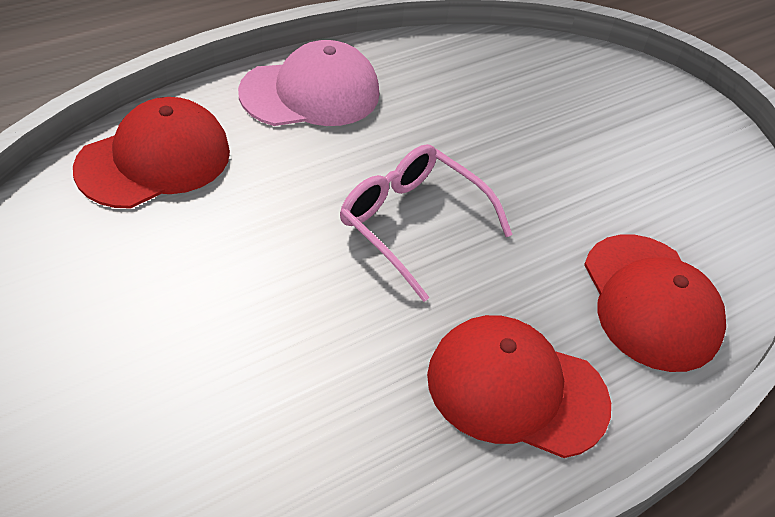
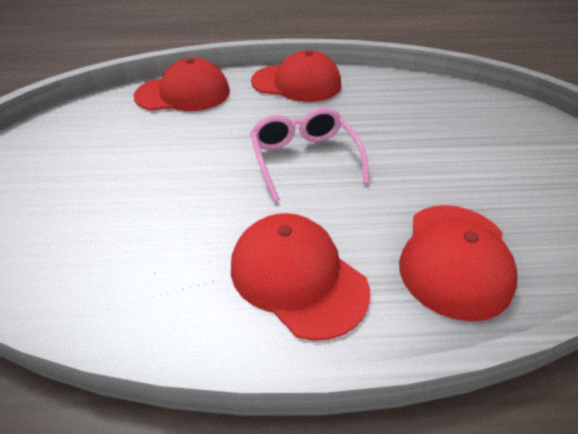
camera: 35 degrees right, 5 degrees down
(310, 93) = (296, 83): pink cap -> red cap

